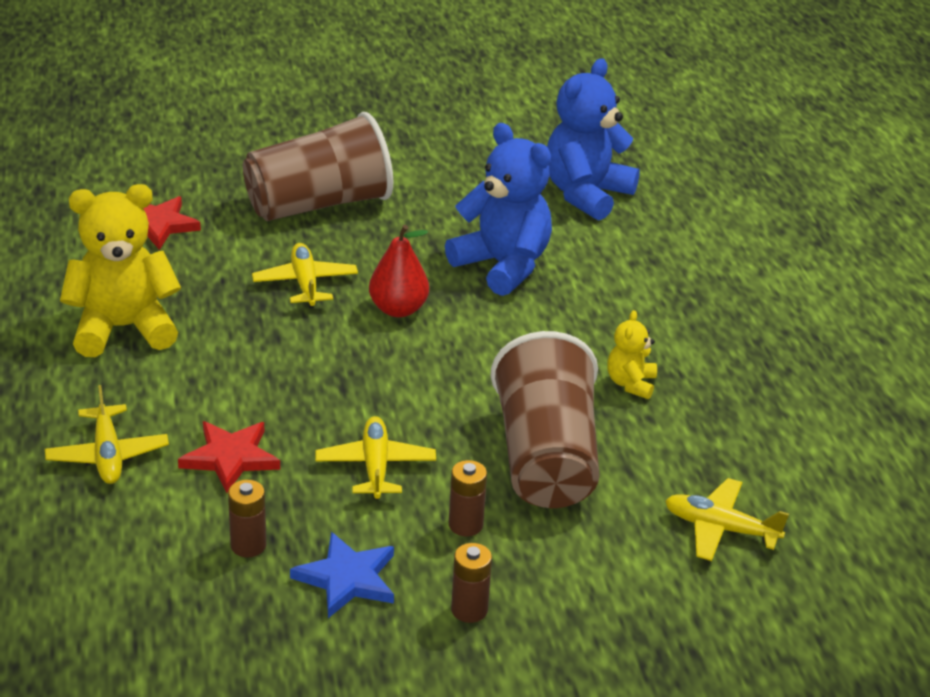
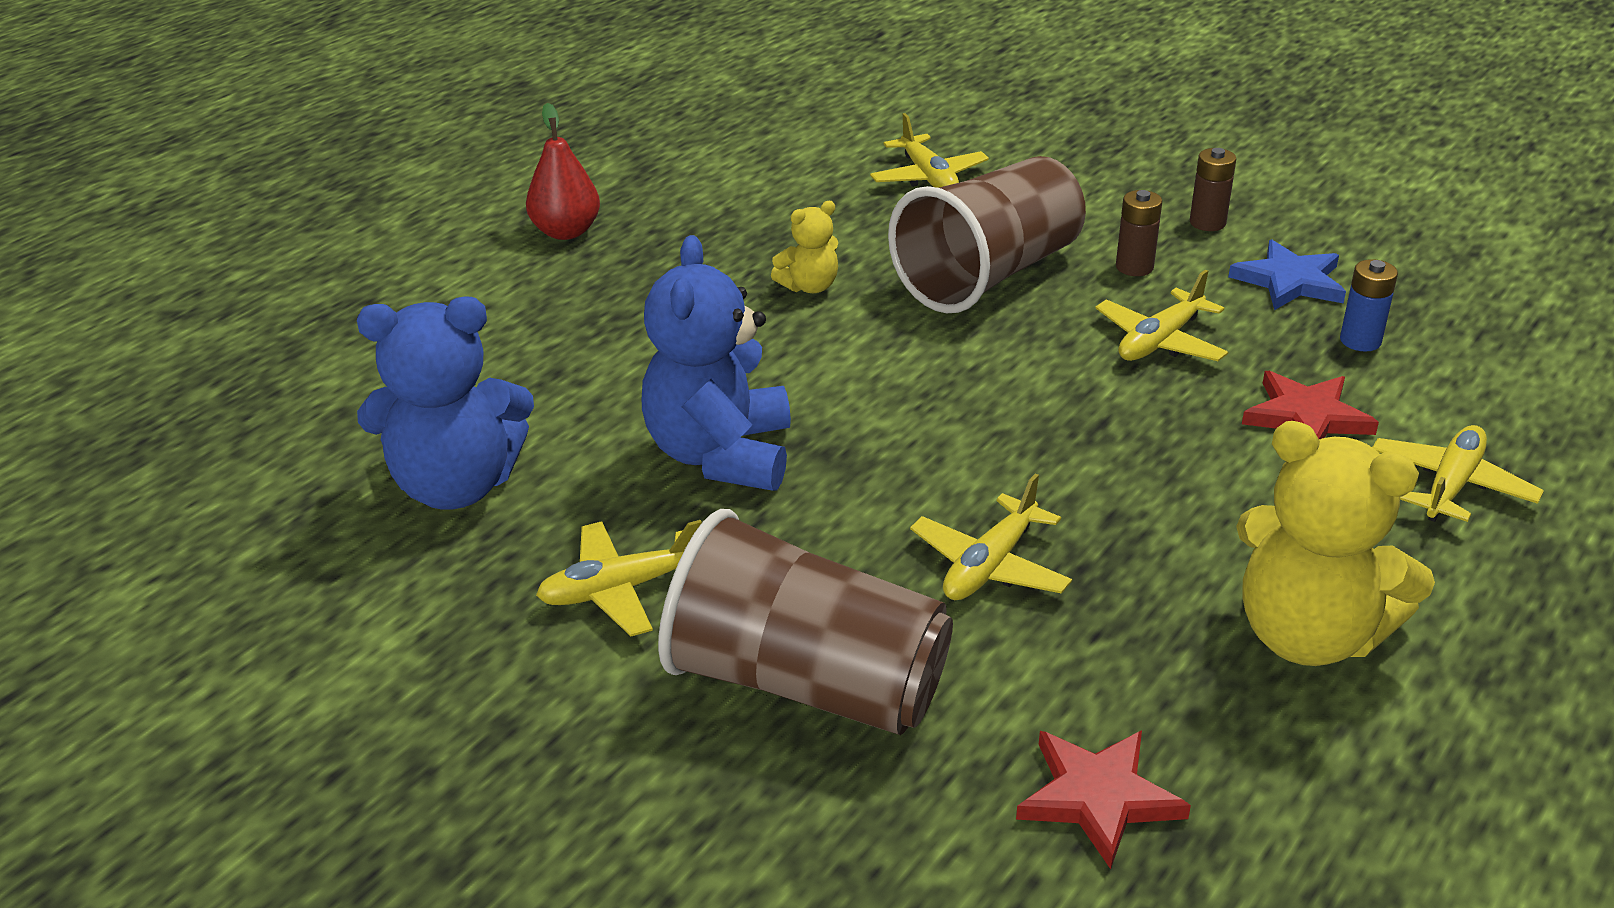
camera: 130 degrees left, 0 degrees up
(248, 545) = (1360, 341): brown battery -> blue battery
(398, 309) = (921, 471): red pear -> red pear (566, 232)
(445, 196) = (620, 589): none -> yellow plane

